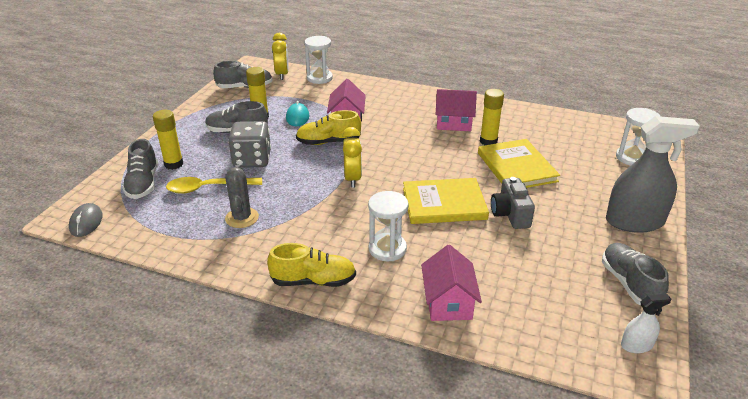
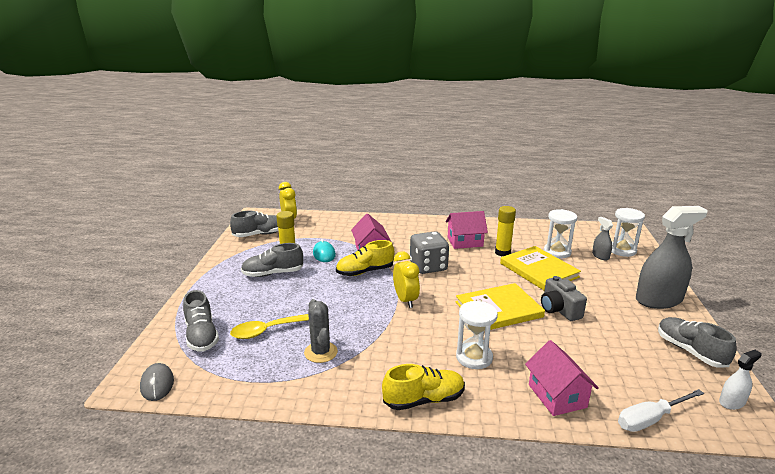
camera: 15 degrees left, 10 degrees down
(173, 164) = (224, 312): yellow glue stick -> none
(252, 160) = (301, 297): grey dice -> grey dice (428, 266)
(319, 78) = (325, 219): white hourglass -> white hourglass (557, 252)
(531, 344) = (650, 419): none -> white screwdriver
(600, 161) = (600, 256): none -> grey spray bottle

